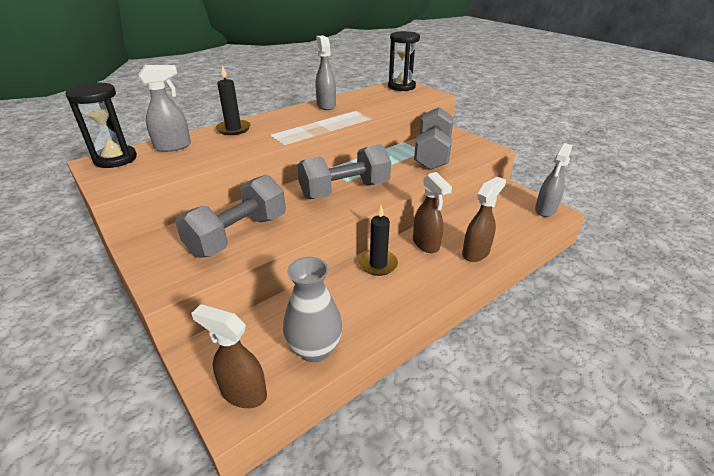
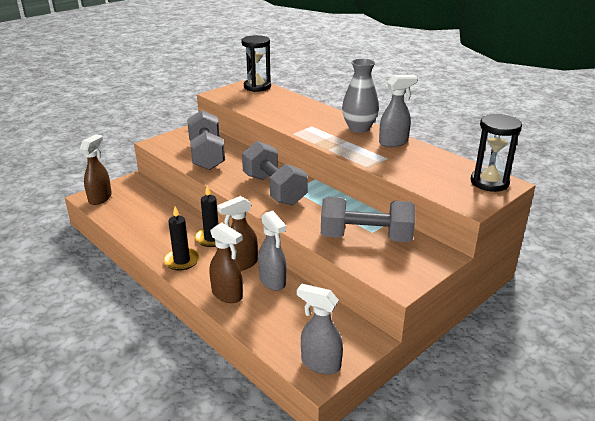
camera: 85 degrees right, 5 degrees down
(173, 147) = (279, 98): grey spray bottle -> grey spray bottle (273, 281)
(233, 129) = (318, 112): black candle -> black candle (181, 261)
(238, 235) = (206, 155): grey dumbbell -> grey dumbbell turned 45 degrees clockwise
(314, 349) = (126, 217): grey vase -> grey vase (359, 128)

